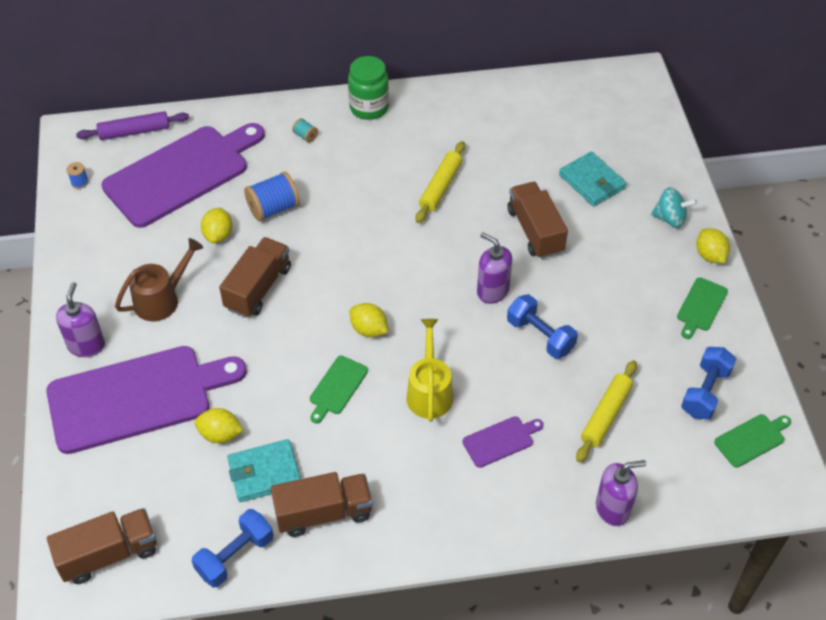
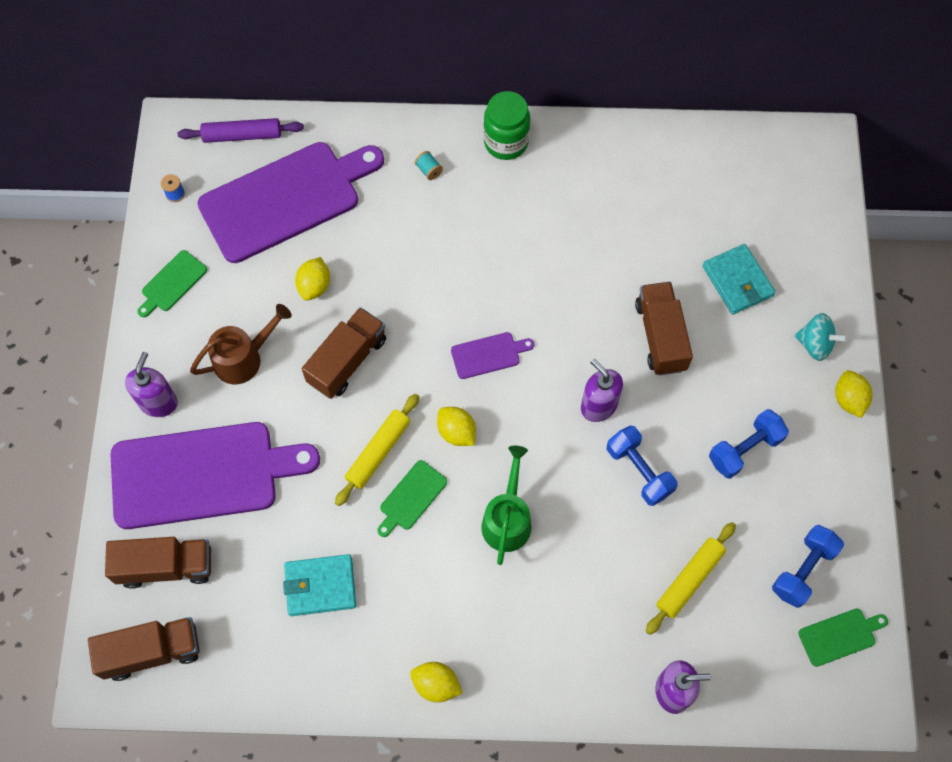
camera: 10 degrees right, 15 degrees up
(220, 434) = (282, 533): yellow lemon -> yellow lemon (436, 684)
(235, 556) = (277, 676): blue dumbbell -> blue dumbbell (744, 449)
(273, 208) = (379, 261): blue spool -> none
(323, 513) = (373, 643): brown truck -> brown truck (166, 566)
(429, 391) = (507, 519): yellow watering can -> green watering can
(440, 187) = (566, 261): yellow rolling pin -> yellow rolling pin (378, 452)
(500, 440) = (571, 591): purple cutting board -> purple cutting board (488, 355)
(701, 306) = (823, 463): green cutting board -> green cutting board (172, 283)

